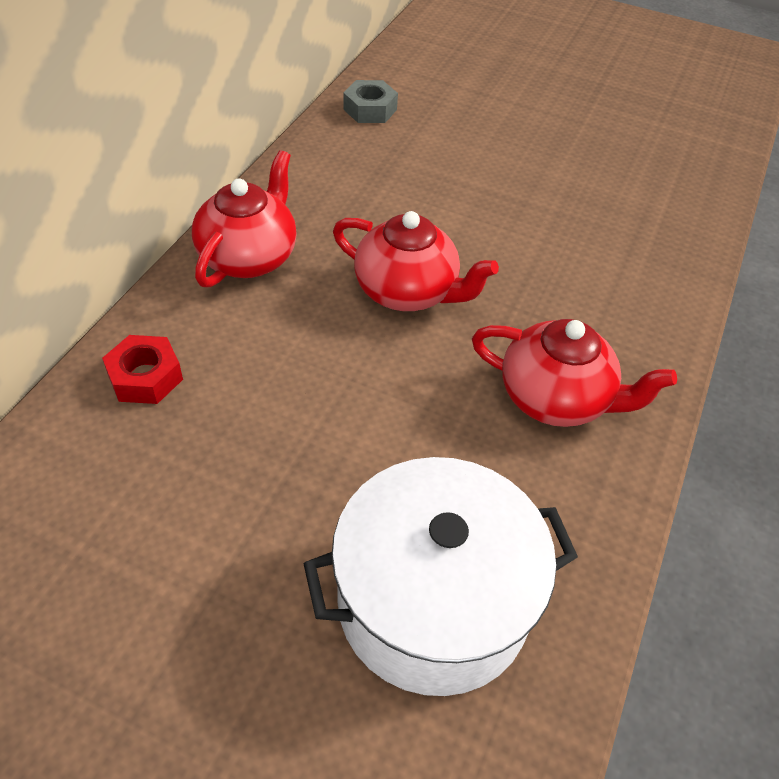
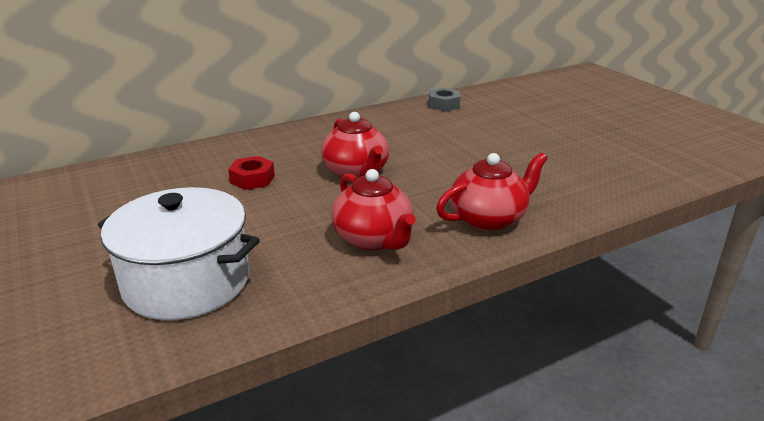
camera: 40 degrees right, 20 degrees down
(145, 377) = (192, 160): red nut -> red nut (252, 179)
(249, 257) = (297, 137): red teapot -> red teapot (489, 219)

